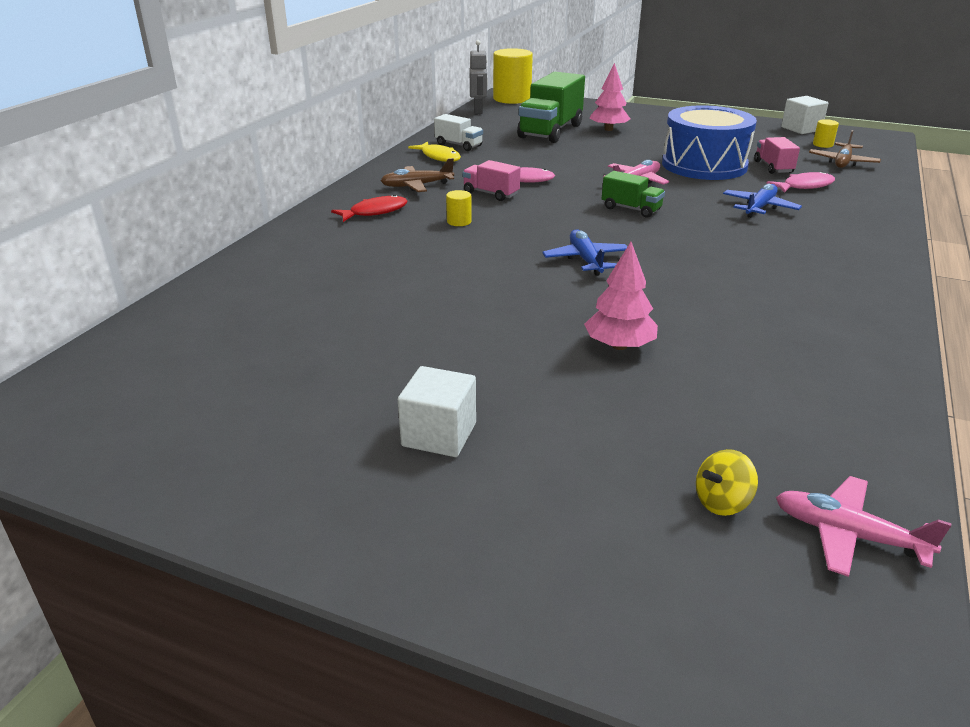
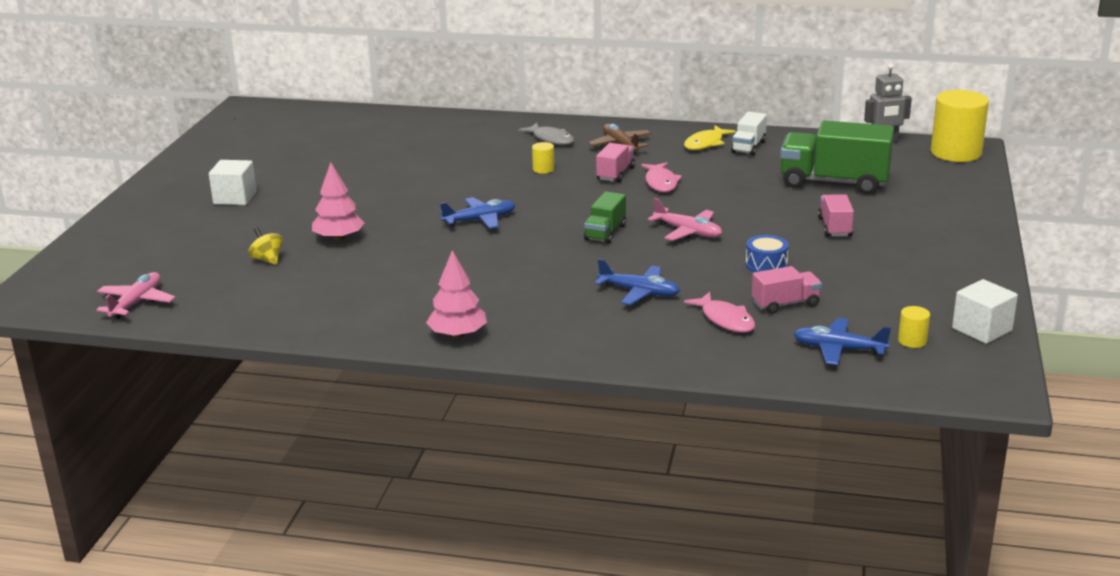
camera: 80 degrees right, 5 degrees down
(375, 212) = (551, 139): red fish -> grey fish
(608, 129) = (869, 211): pink tree -> pink tree (457, 335)
(637, 140) = (834, 227): none -> pink truck
(704, 165) = (766, 265): blue drum -> blue drum, size x0.41
(722, 502) = (168, 270): yellow spinning top -> yellow spinning top (267, 260)
(842, 162) = (838, 349): brown plane -> blue plane

